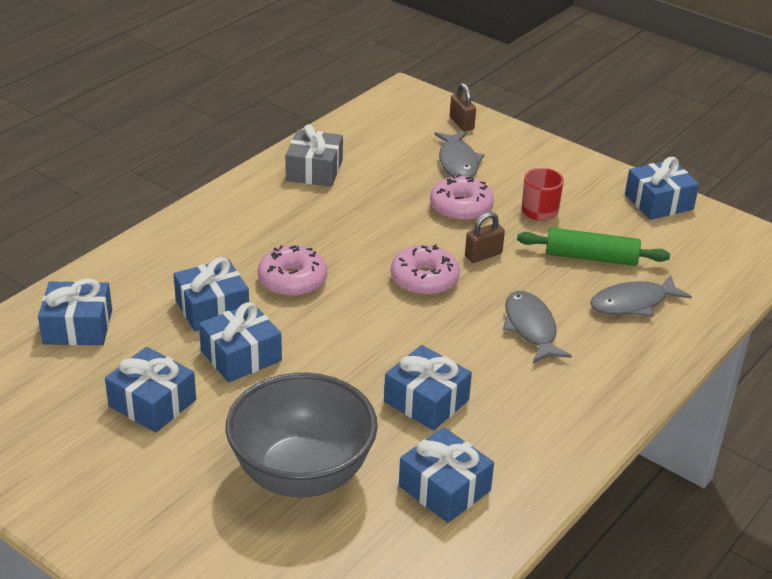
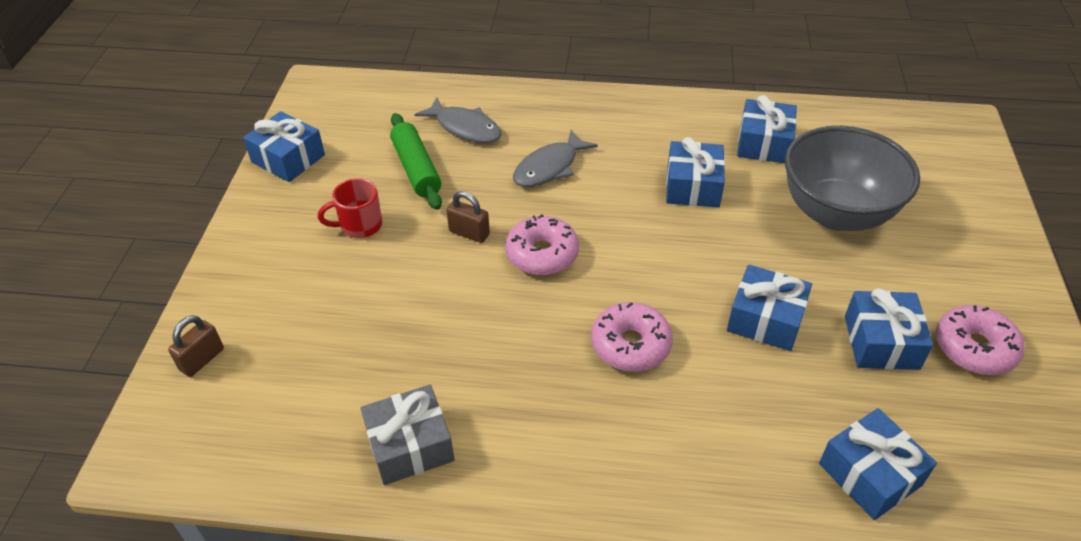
camera: 120 degrees left, 10 degrees up
(212, 308) = (730, 381): blue gift -> none
(458, 162) = (302, 323): grey fish -> none
(461, 208) = (397, 281): pink donut -> pink donut (974, 348)

